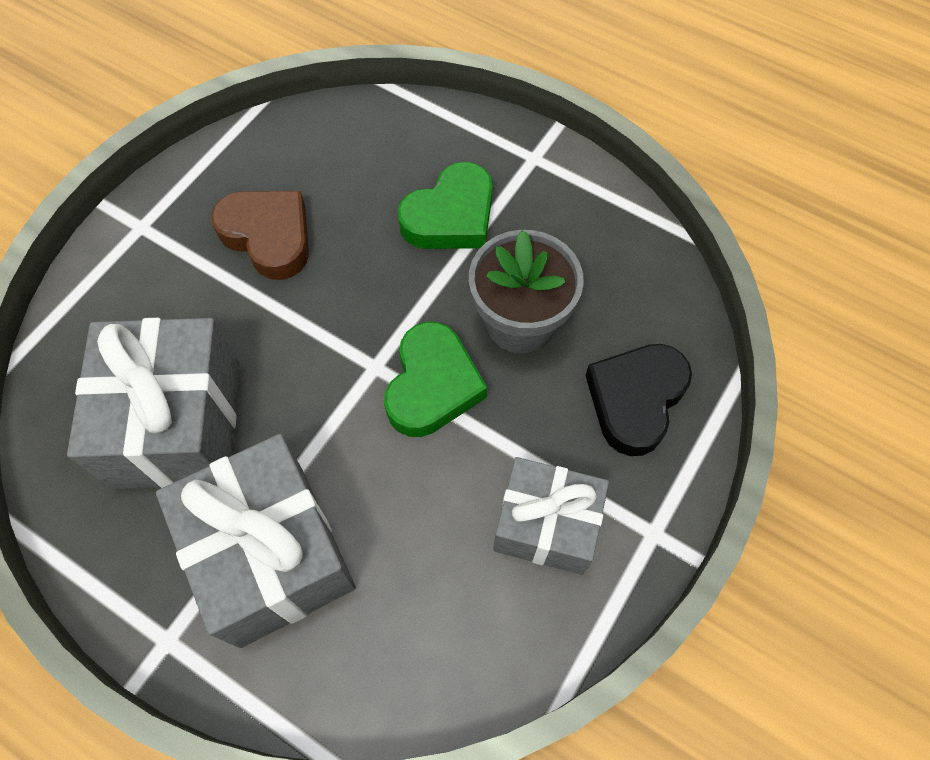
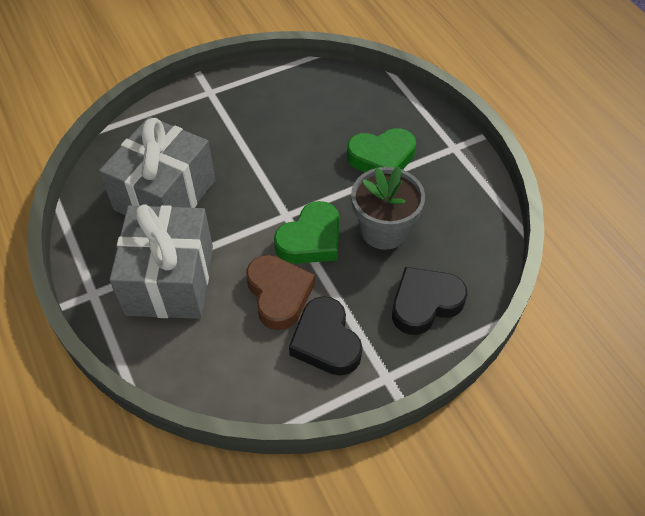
camera: 30 degrees right, 10 degrees down
(268, 236) = (272, 125): brown heart -> brown heart (279, 294)
(546, 525) = (326, 341): grey gift -> black heart

